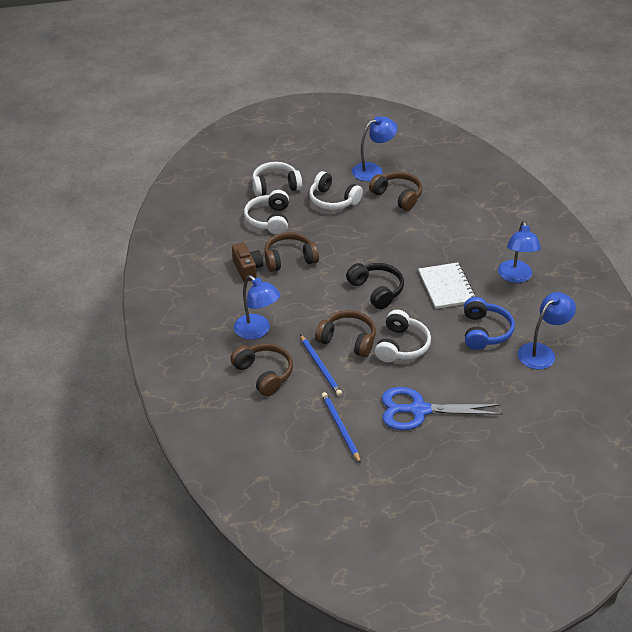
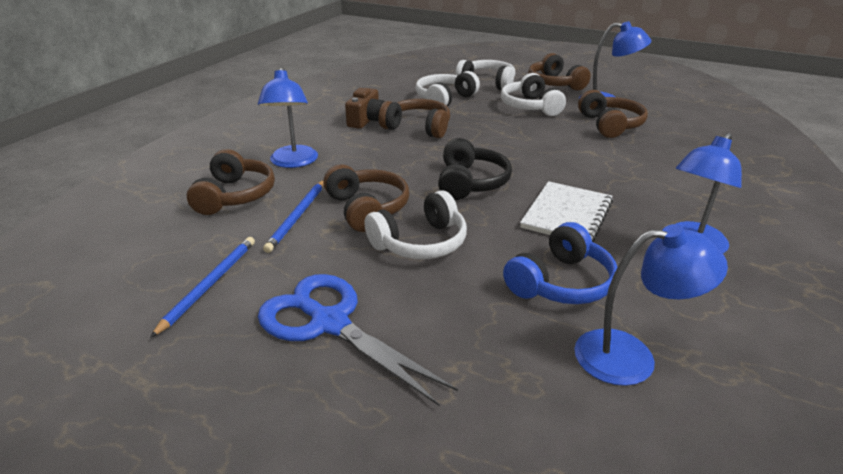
camera: 40 degrees right, 10 degrees down
(321, 164) = (554, 84): none -> brown headphones

